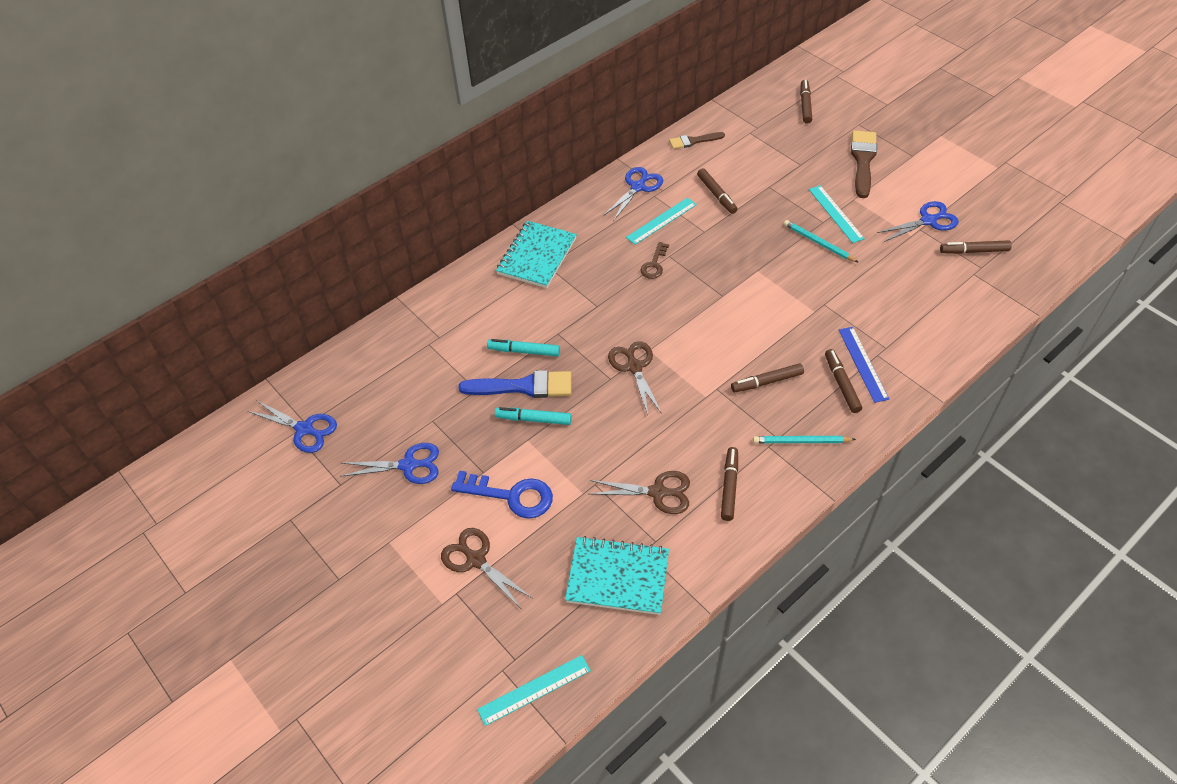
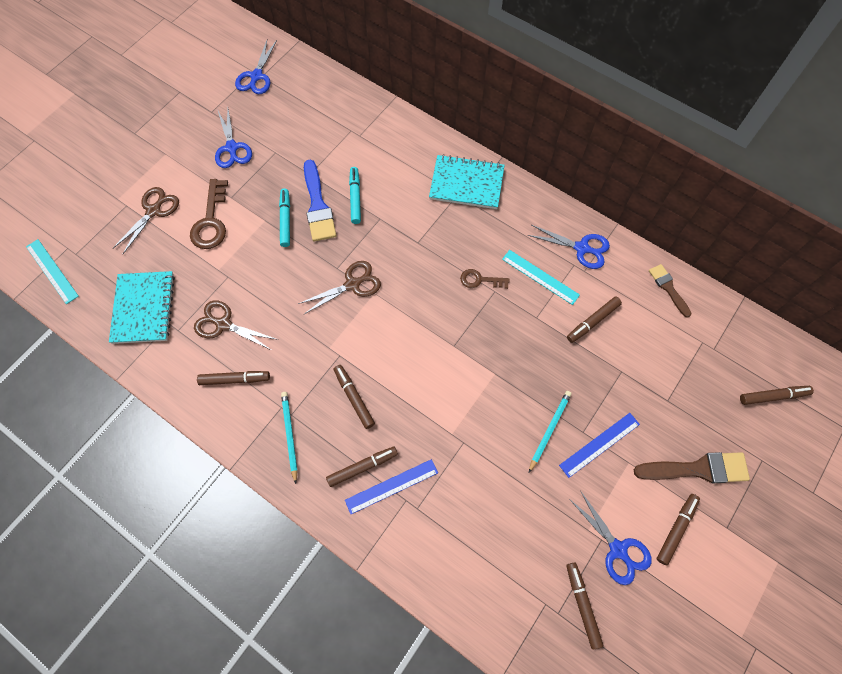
camera: 75 degrees right, 15 degrees up
(512, 496) = (211, 221): blue key -> brown key
(657, 492) = (224, 324): brown scissors -> brown scissors turned 120 degrees clockwise
(836, 213) = (599, 444): turquoise ruler -> blue ruler
(912, 184) = (676, 529): none -> brown marker

